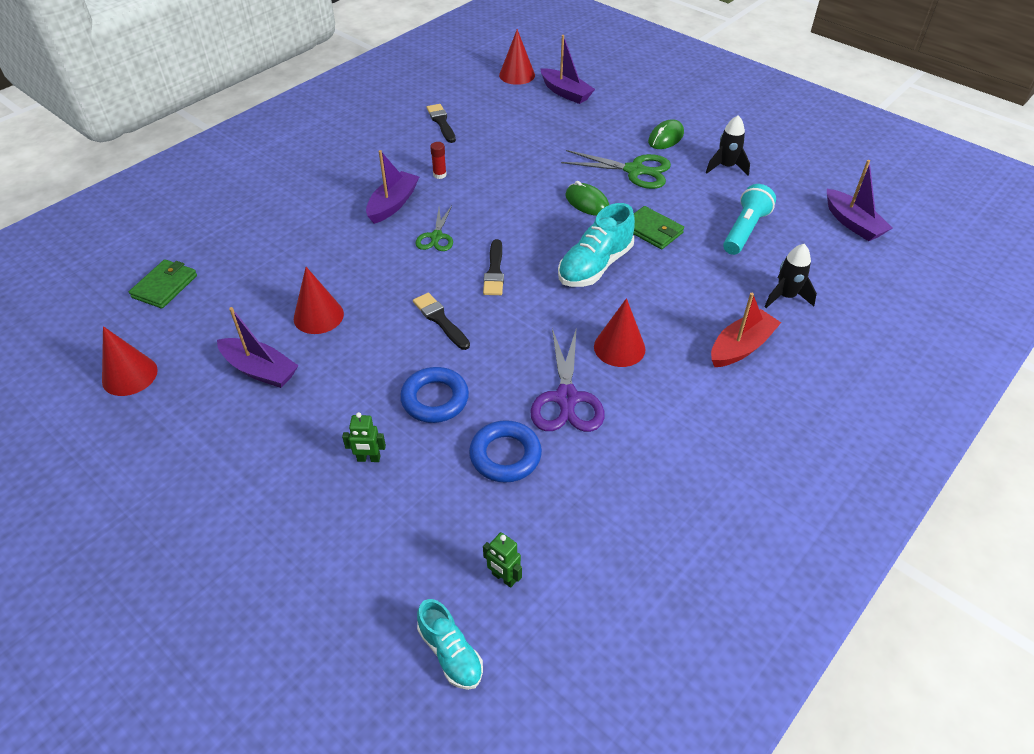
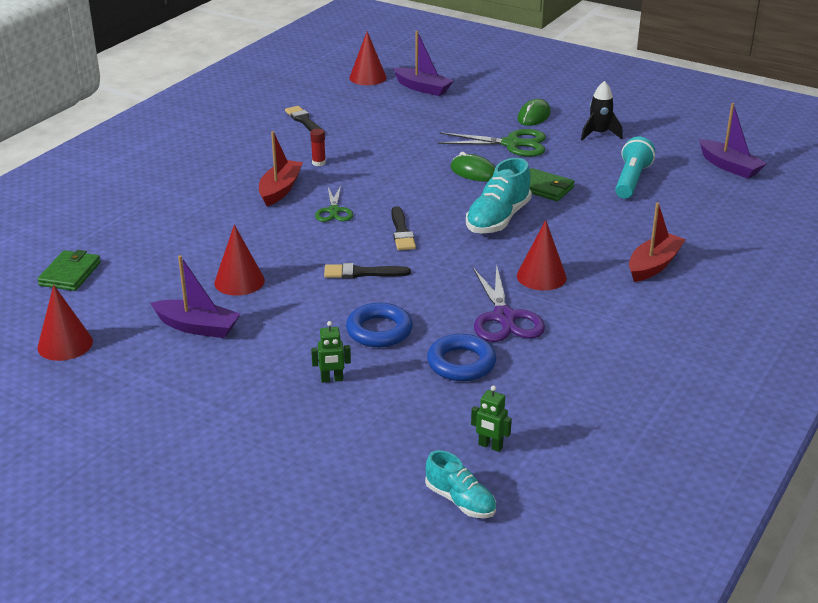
camera: 10 degrees left, 15 degrees down
(393, 204) = (280, 190): purple boat -> red boat
(440, 320) = (362, 273): black brush -> black brush turned 45 degrees counterclockwise
(785, 296) = (683, 225): black rocket -> none

